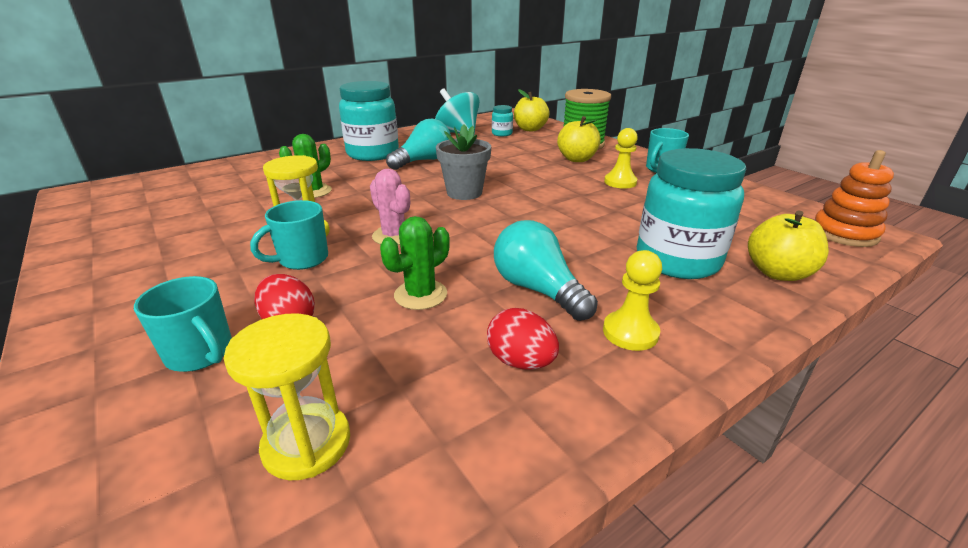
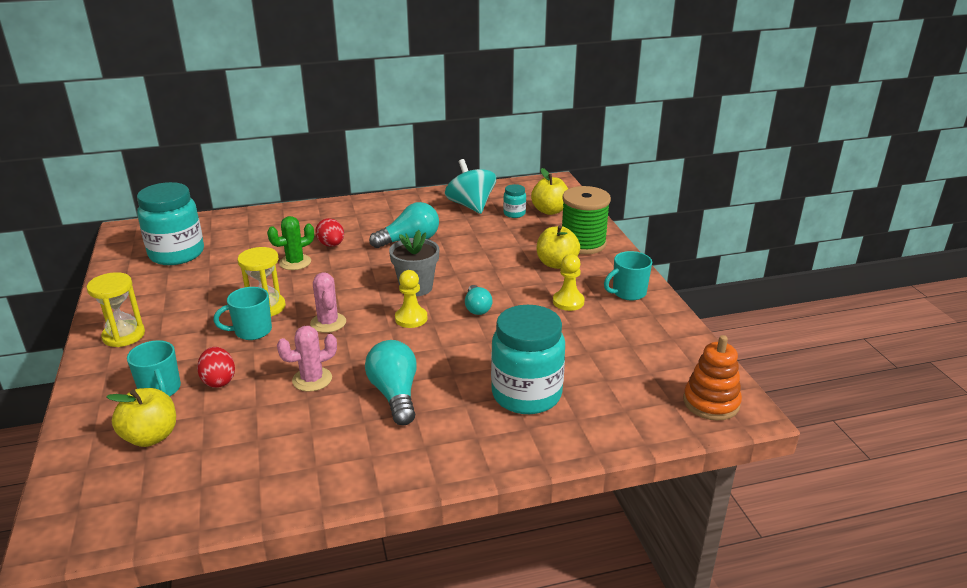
camera: 20 degrees right, 0 degrees up
(307, 443) = (191, 457): yellow hourglass -> yellow hourglass (124, 335)
(373, 154) = (371, 223): turquoise jar -> turquoise jar (177, 254)
(420, 295) = (312, 379): green cactus -> pink cactus
(521, 361) = (339, 443): red egg -> red egg (331, 245)
(542, 199) = (477, 308): none -> turquoise light bulb
(630, 332) = (428, 442): yellow pawn -> yellow pawn (411, 318)
(777, 273) = (596, 424): yellow apple -> yellow apple (151, 437)

